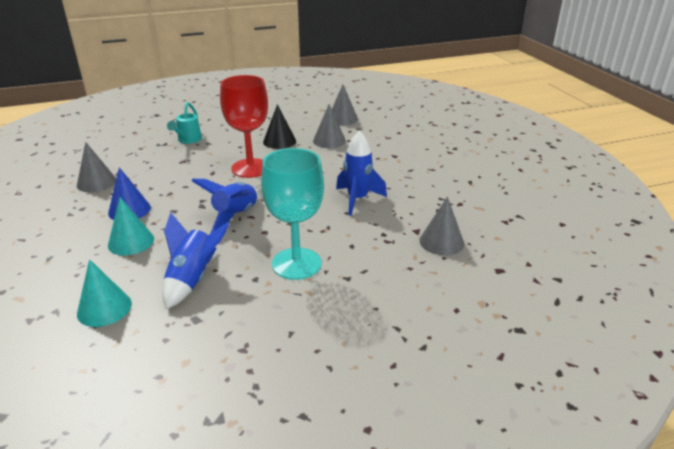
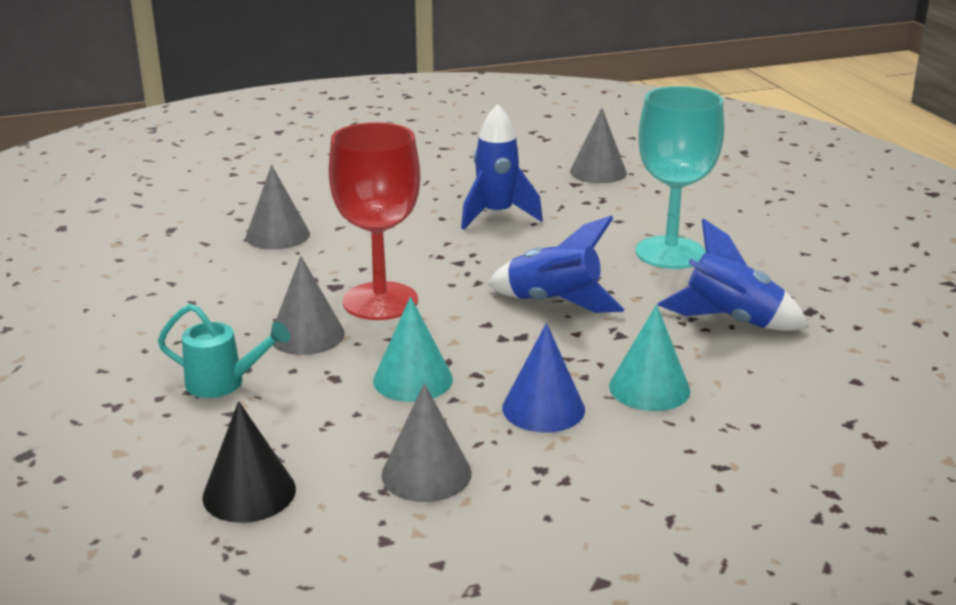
camera: 90 degrees left, 5 degrees down
(104, 308) = (823, 381): turquoise cone -> turquoise cone (413, 379)
(279, 141) = (265, 280): black cone -> black cone (249, 493)
(342, 119) = (178, 224): grey cone -> grey cone (307, 335)

